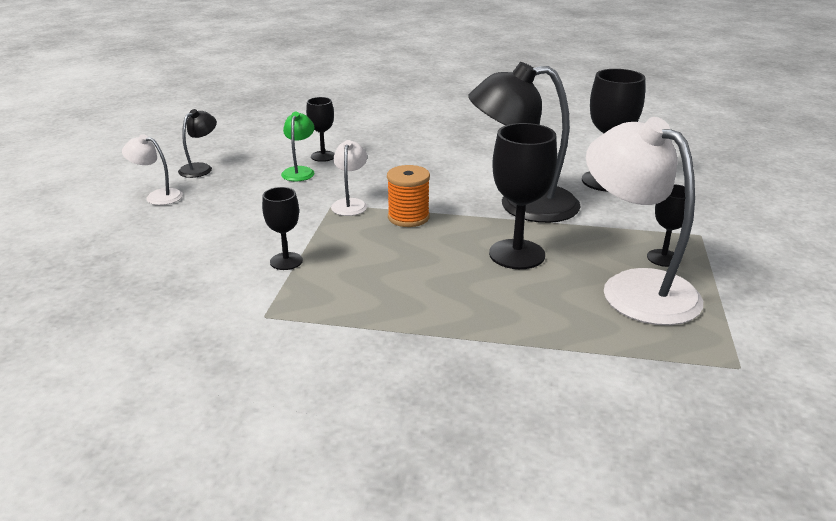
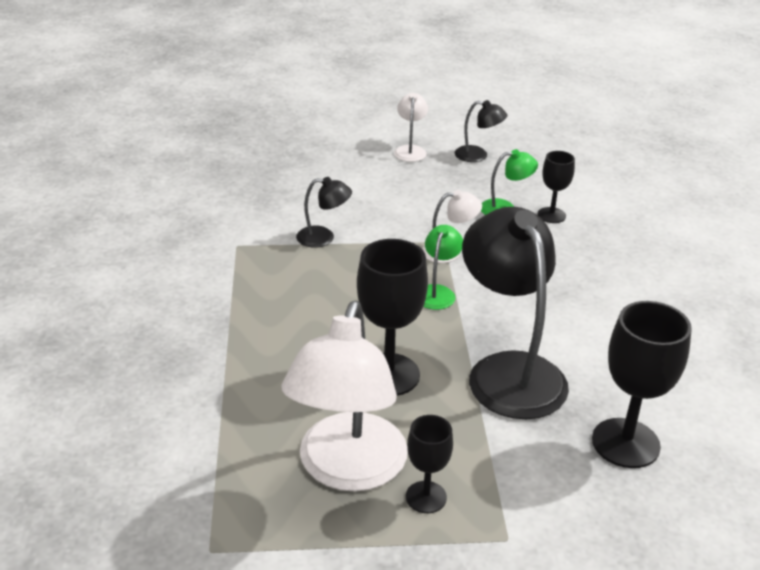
camera: 75 degrees right, 5 degrees up
(286, 261) = (323, 238): black goblet -> black lamp
(408, 217) = (437, 292): orange spool -> green lamp
(635, 287) = (347, 470): white lamp -> white lamp turned 150 degrees clockwise

